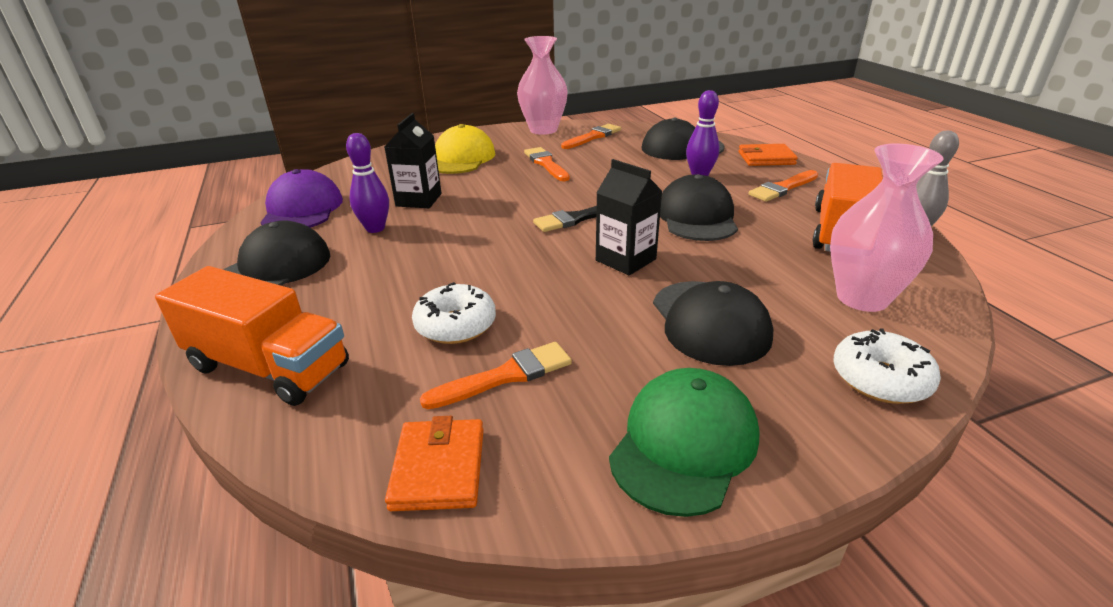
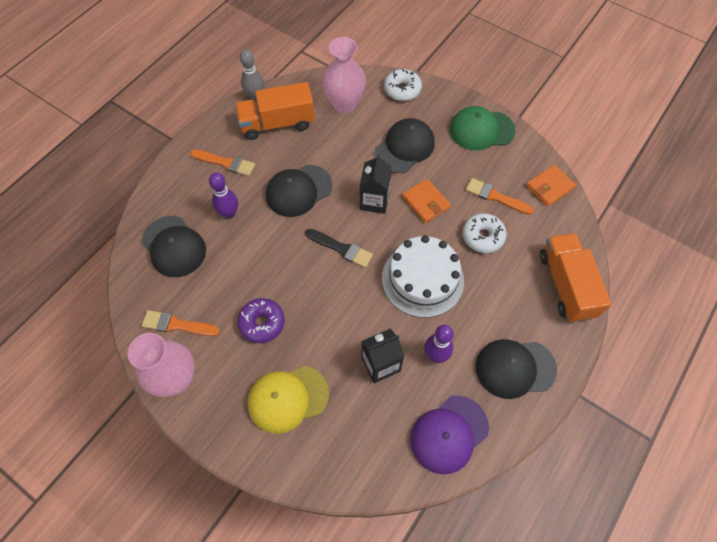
camera: 125 degrees left, 30 degrees up
(467, 252) = (422, 279): none -> white cake
(546, 164) = (262, 323): orange brush -> purple donut
(766, 158) = (170, 187): orange wallet -> orange wallet (426, 202)

